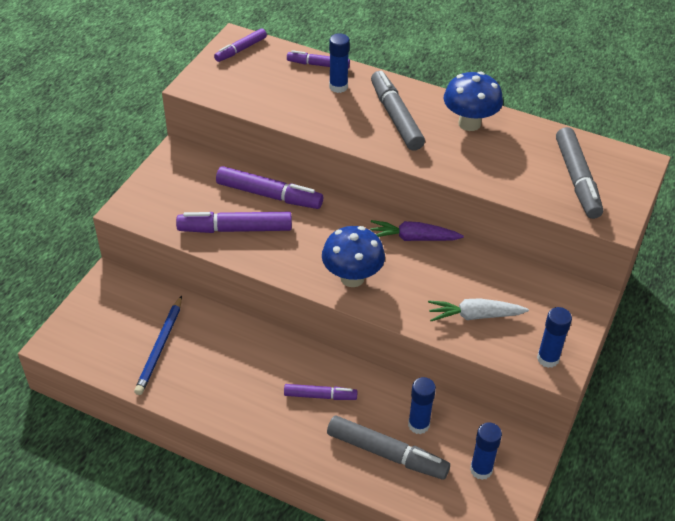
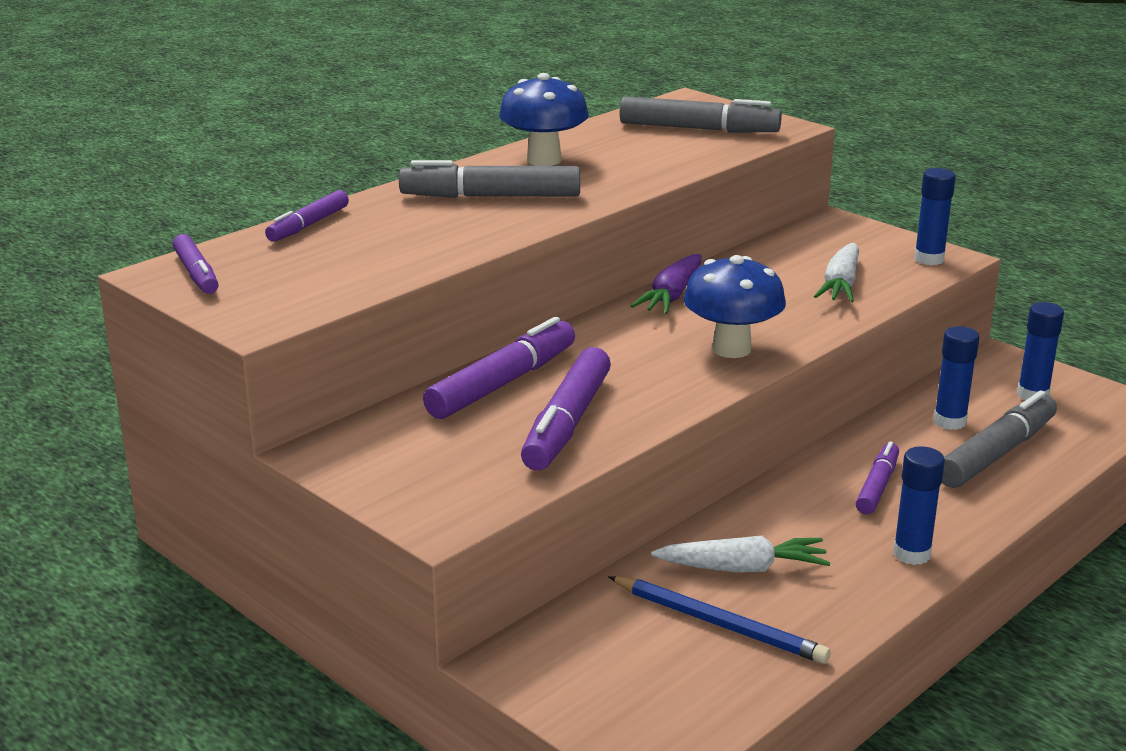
camera: 70 degrees left, 20 degrees down
(212, 348) = (743, 568): none -> white carrot
(338, 87) = (381, 220): blue glue stick -> blue glue stick (911, 554)

